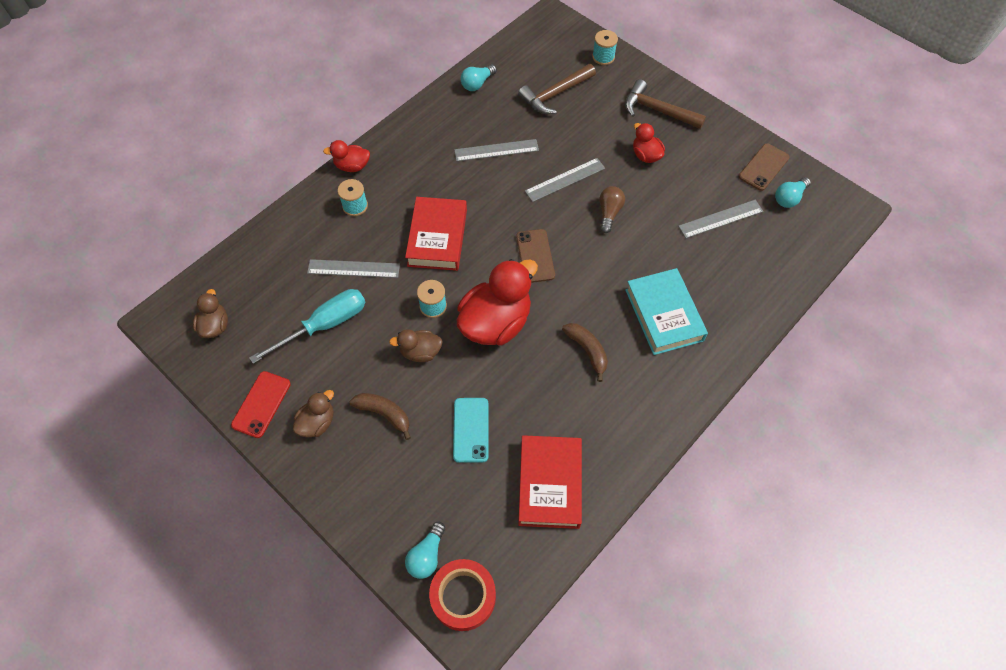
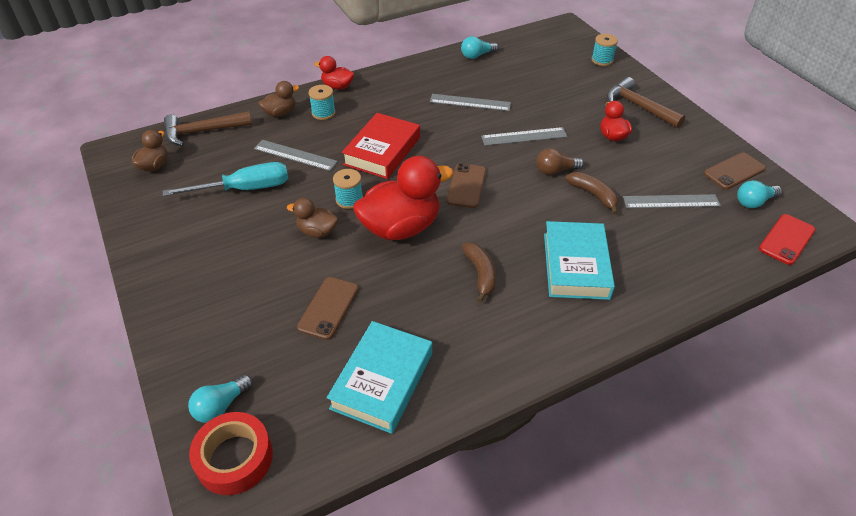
camera: 20 degrees right, 15 degrees down
(261, 404) = (152, 232): red phone -> red phone (786, 239)
(317, 422) = (191, 260): brown duck -> brown duck (280, 113)
(384, 414) = (255, 271): brown banana -> brown banana (593, 195)
(471, 430) = (328, 308): turquoise phone -> brown phone
(549, 484) = (382, 380): red book -> turquoise book
(555, 94) = (544, 76): brown hammer -> brown hammer (202, 132)
(609, 213) = (555, 170): brown light bulb -> brown light bulb turned 135 degrees counterclockwise

